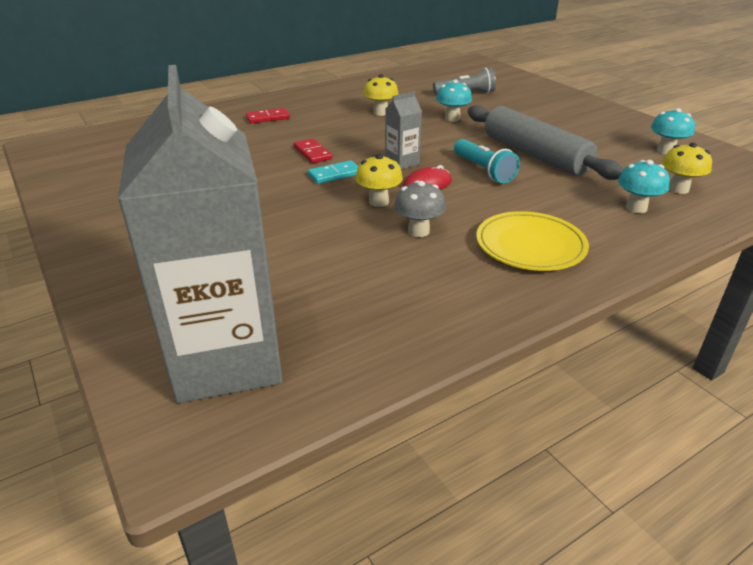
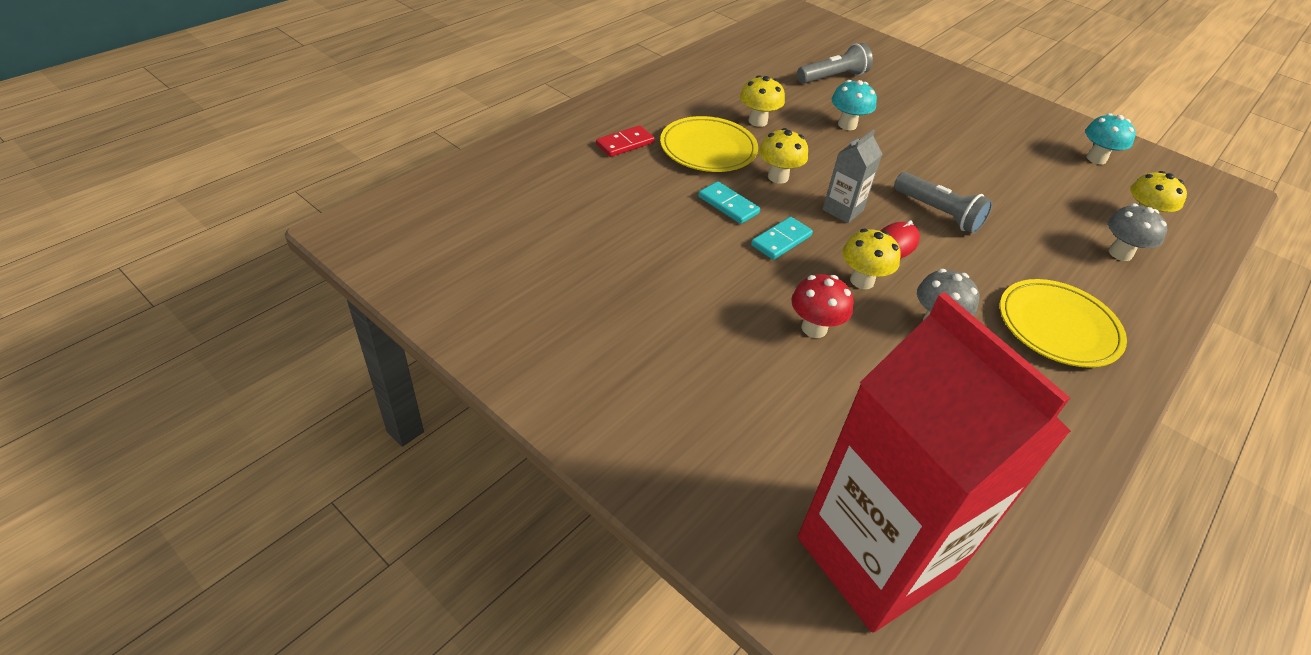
camera: 20 degrees left, 10 degrees up
(226, 359) = (875, 557): grey carton -> red carton
(312, 153) = (728, 205): red domino -> turquoise domino
(312, 223) = (814, 328): none -> red mushroom
(327, 124) = (708, 149): none -> yellow plate
(367, 142) = (778, 177): none -> yellow mushroom
(483, 170) = (938, 213): turquoise flashlight -> grey flashlight
(534, 154) = (973, 179): grey rolling pin -> none
(636, 208) = (1120, 253): turquoise mushroom -> grey mushroom

